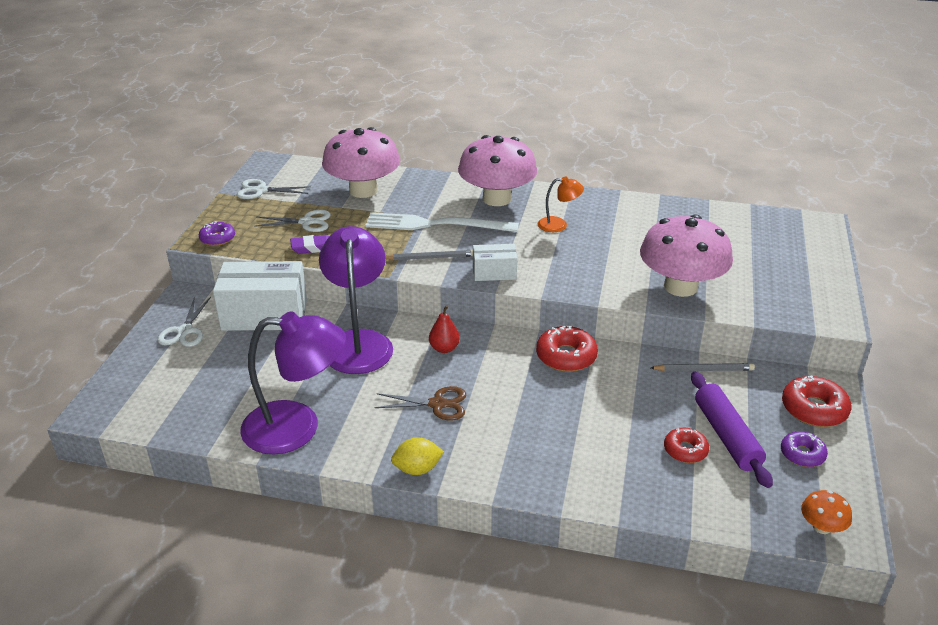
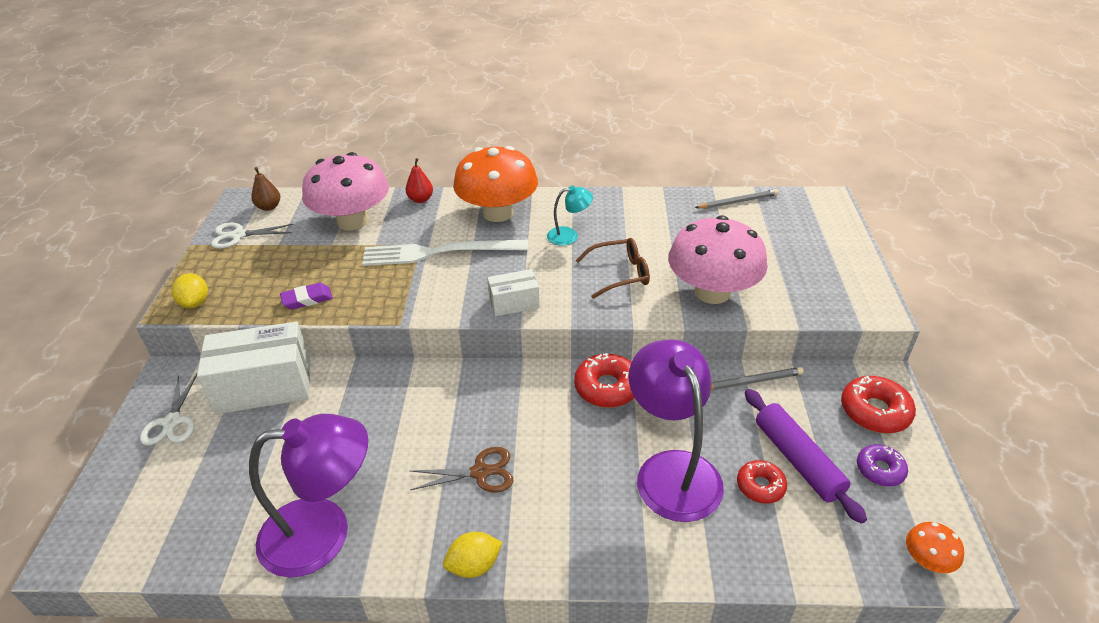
camera: 10 degrees left, 5 degrees up
(217, 238) = (195, 303): purple donut -> yellow lemon
(291, 170) = (269, 207): none -> brown pear
(306, 222) = (295, 268): white scissors -> none
(358, 342) = (377, 405): purple lamp -> purple lamp (671, 470)
(430, 257) = (441, 294): grey pencil -> grey pencil (737, 202)
(444, 348) = (474, 398): red pear -> red pear (420, 199)
(497, 199) = (498, 213): pink mushroom -> orange mushroom
(558, 225) = (569, 235): orange lamp -> turquoise lamp
(598, 261) = (620, 274): none -> brown glasses

